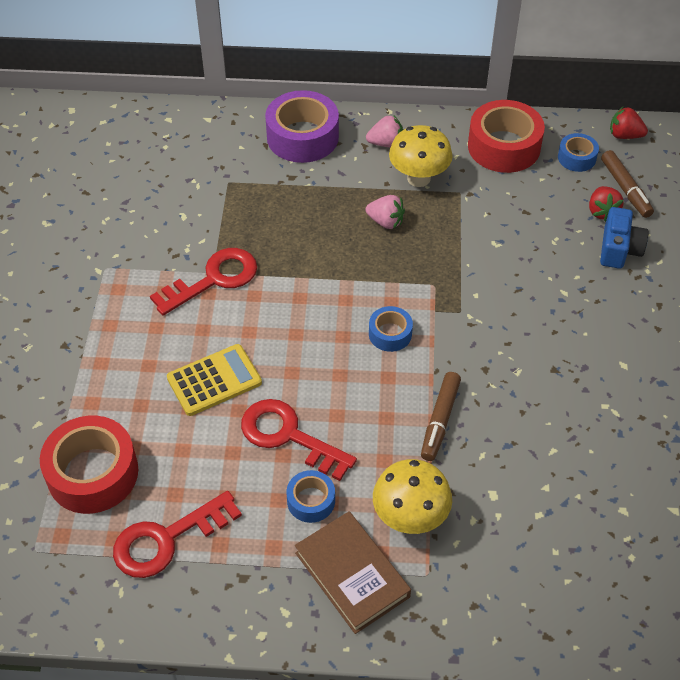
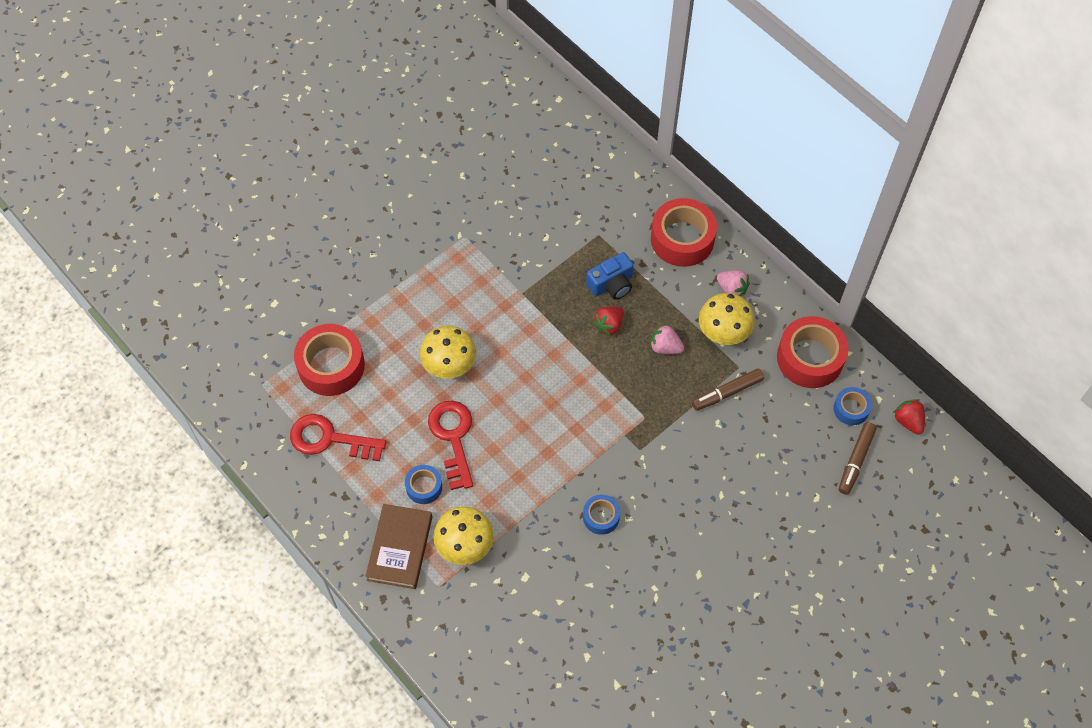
camera: 45 degrees right, 10 degrees up
(213, 279) = (517, 298): red key -> none
(214, 380) = (449, 366): yellow calculator -> yellow mushroom
(302, 137) = (682, 239): purple tape -> red tape
(385, 222) = (665, 347): pink strawberry -> pink strawberry turned 135 degrees clockwise
(390, 334) = (580, 426): blue tape -> blue tape (601, 517)
(440, 420) = (546, 506): brown marker -> brown marker (727, 393)
(602, 212) = (817, 463): red strawberry -> red strawberry (609, 325)
(619, 249) = (795, 498): blue camera -> blue camera (611, 284)

